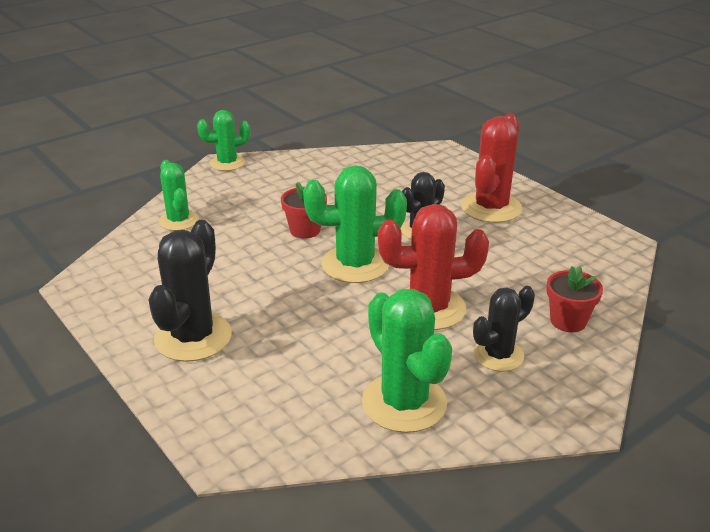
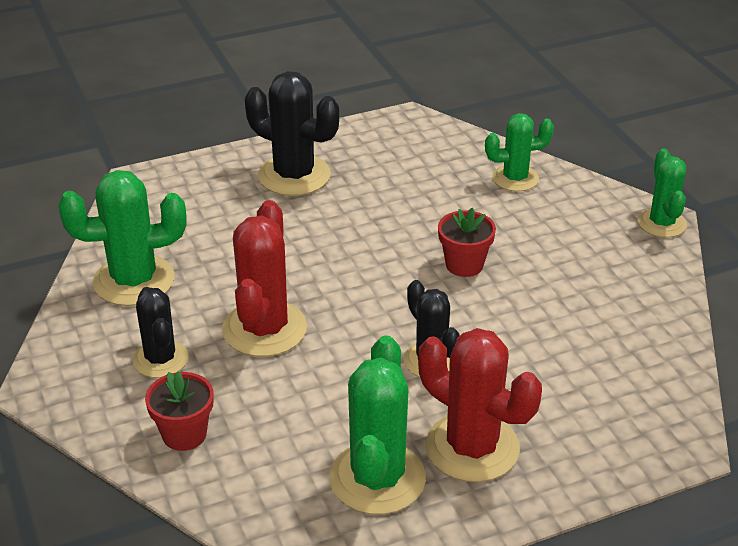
camera: 105 degrees right, 5 degrees up
(355, 264) = (374, 291): green cactus -> green cactus (377, 478)

